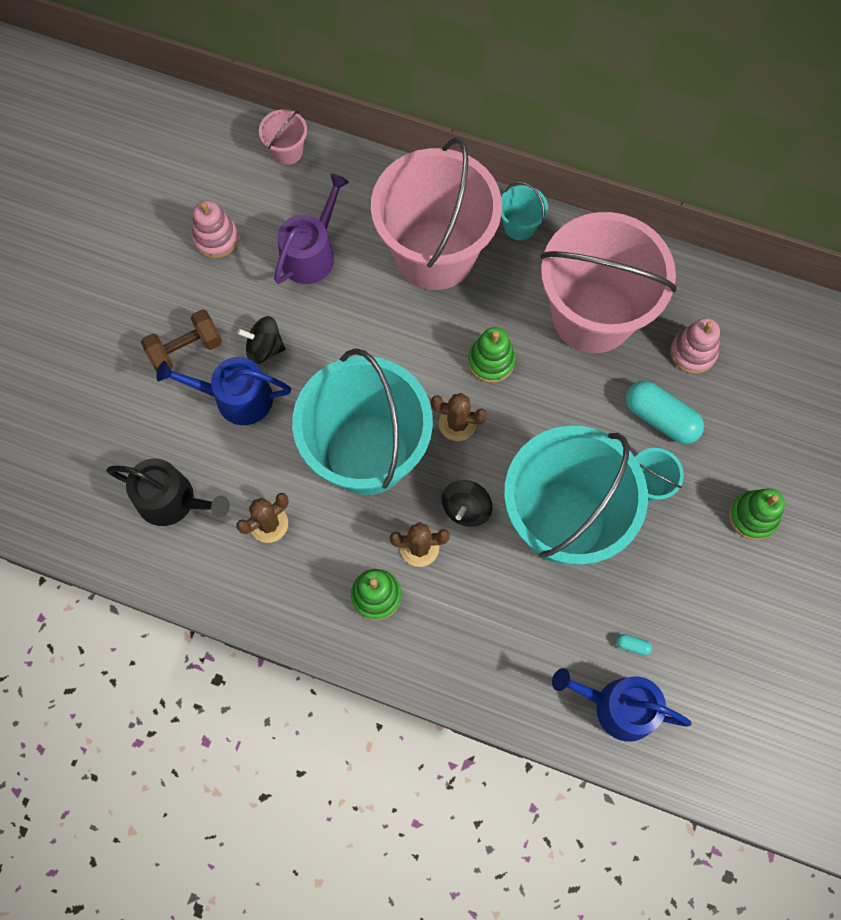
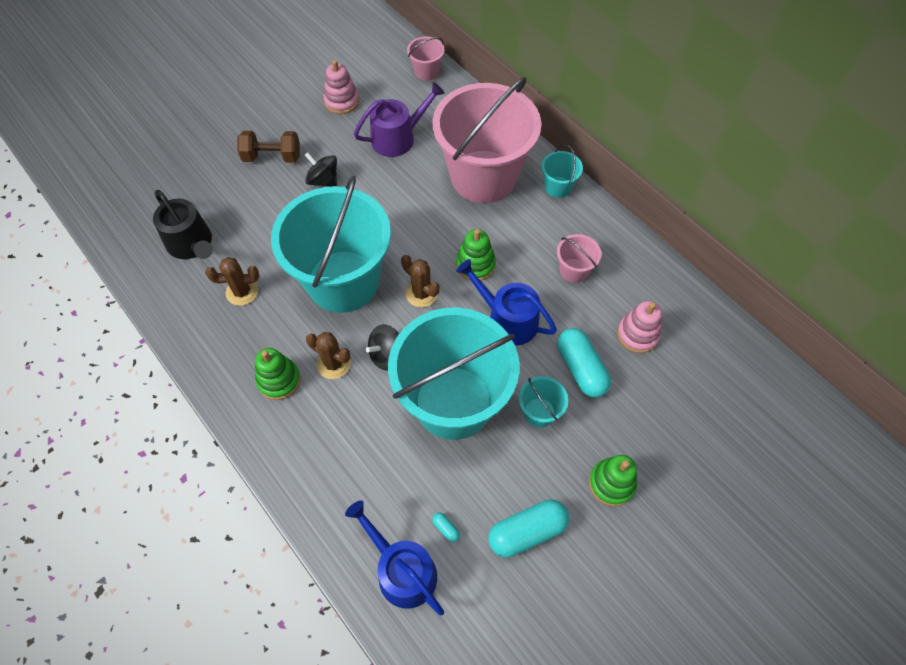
camera: 30 degrees right, 10 degrees down
(236, 398) = (281, 201): blue watering can -> blue watering can (507, 319)
(592, 315) = (574, 270): pink bucket -> pink bucket, size x0.40
(706, 606) = (527, 532): none -> turquoise capsule

